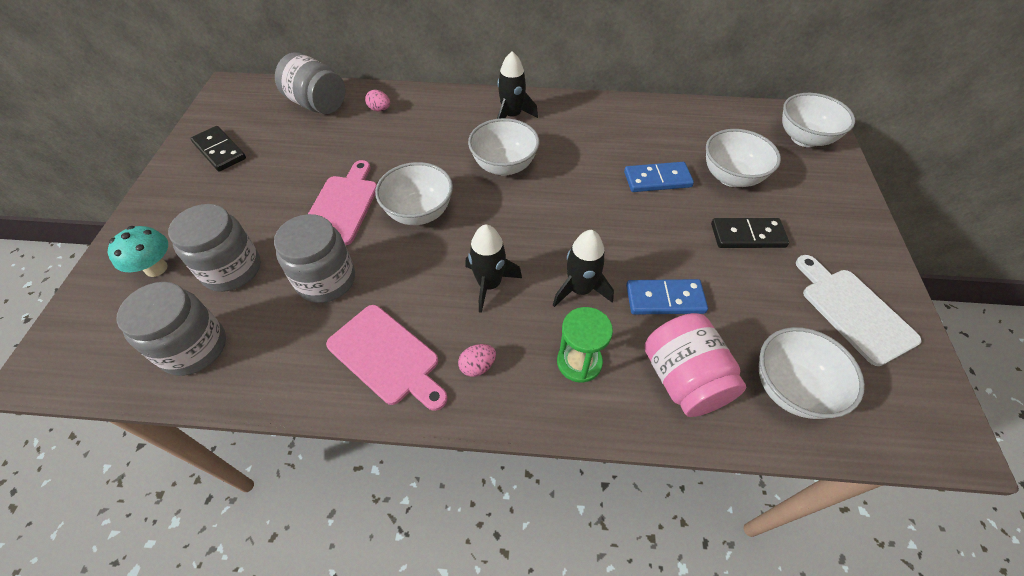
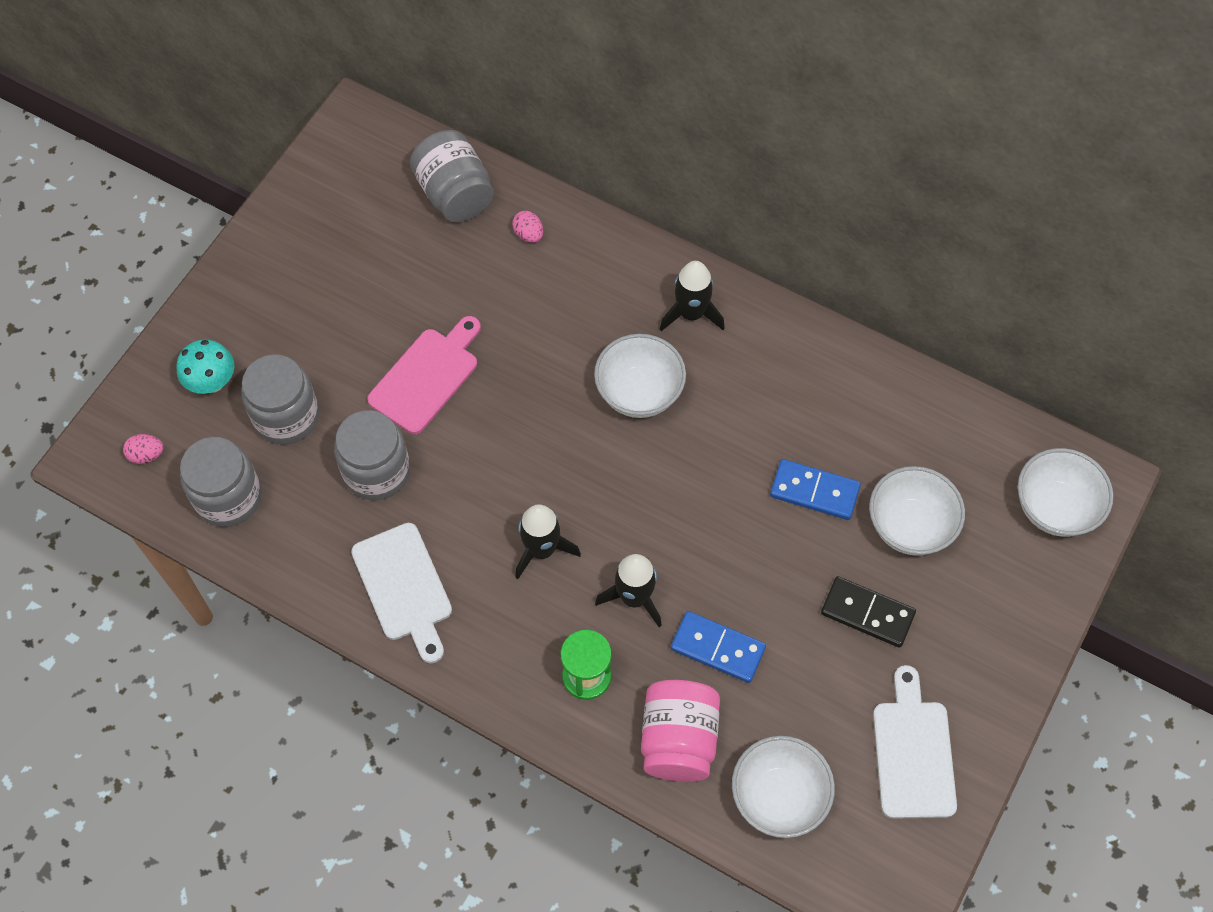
camera: 25 degrees right, 10 degrees up
(220, 151) = (316, 231): black domino -> none
(386, 357) = (404, 587): pink cutting board -> white cutting board
(419, 213) = (508, 422): white bowl -> none
(477, 366) = (486, 636): pink egg -> pink egg (146, 455)

